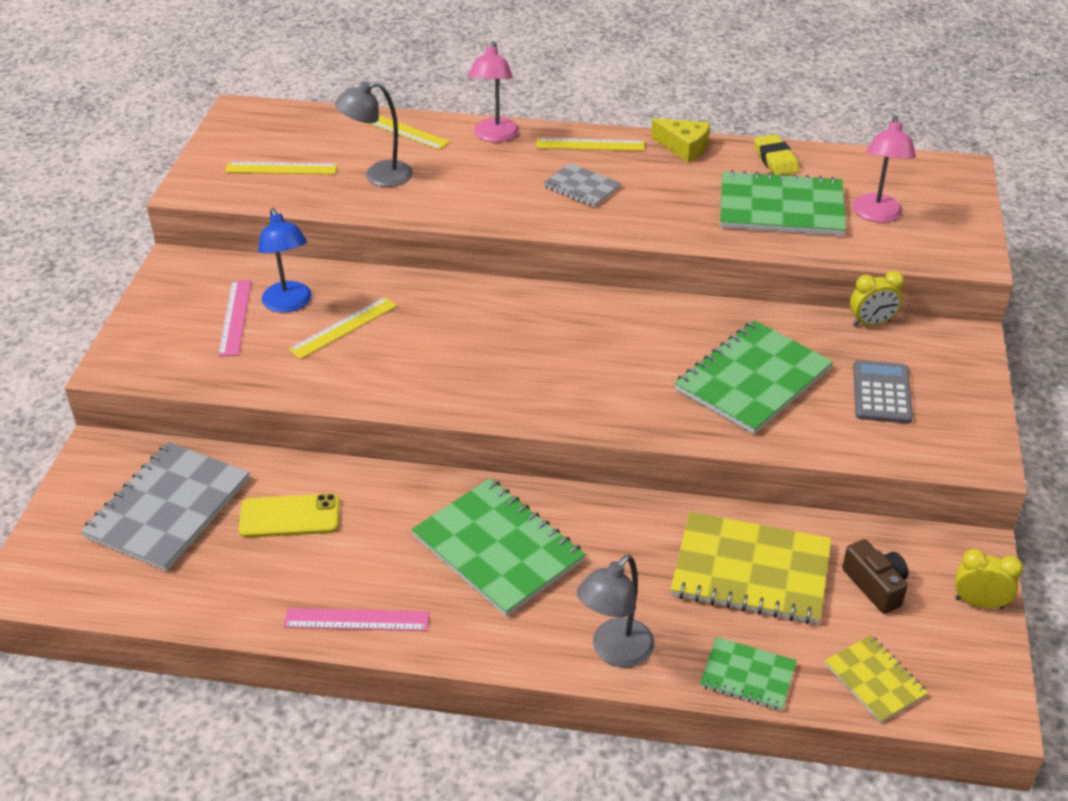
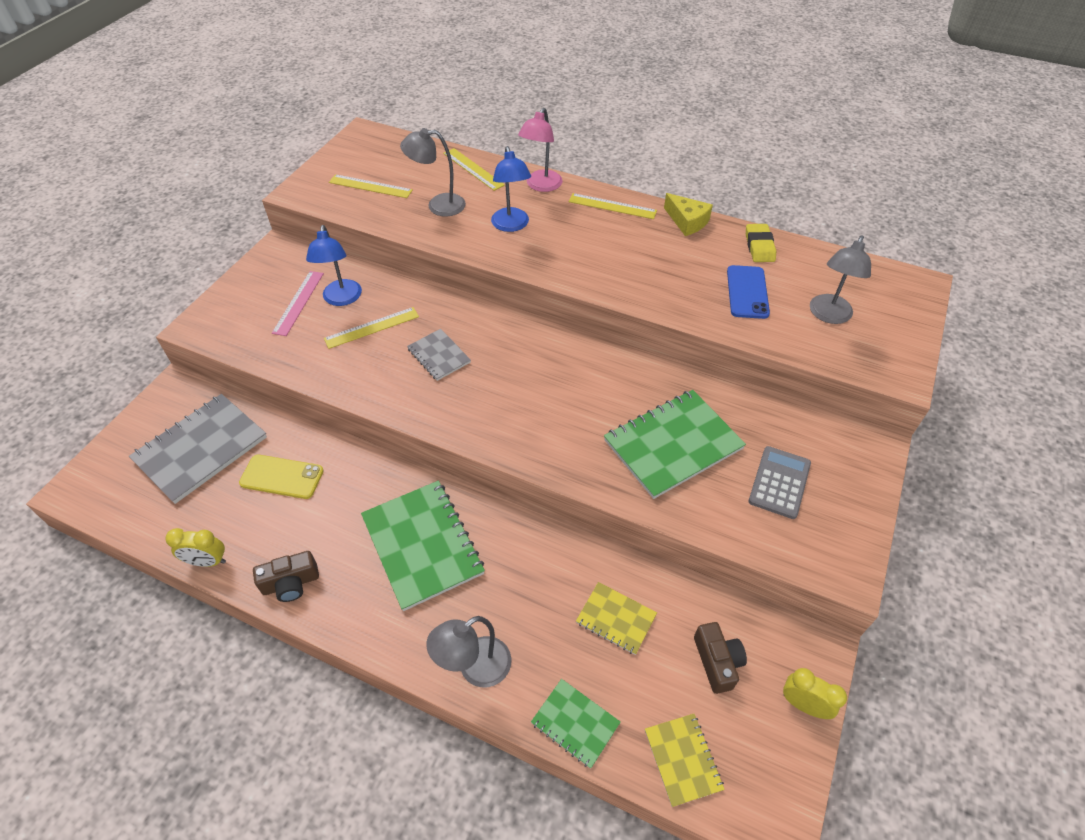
camera: 15 degrees right, 10 degrees up
(356, 620) = (291, 583): pink ruler -> brown camera
(479, 183) = (511, 225): none -> blue lamp
(581, 187) = (590, 243): grey notebook -> grey notebook (439, 356)
(751, 571) = (616, 619): yellow notebook -> yellow notebook, size x0.53
(781, 207) = (747, 292): green notebook -> blue phone
(871, 323) = (794, 411): yellow clock -> yellow clock (207, 561)
(877, 215) = (828, 315): pink lamp -> grey lamp

